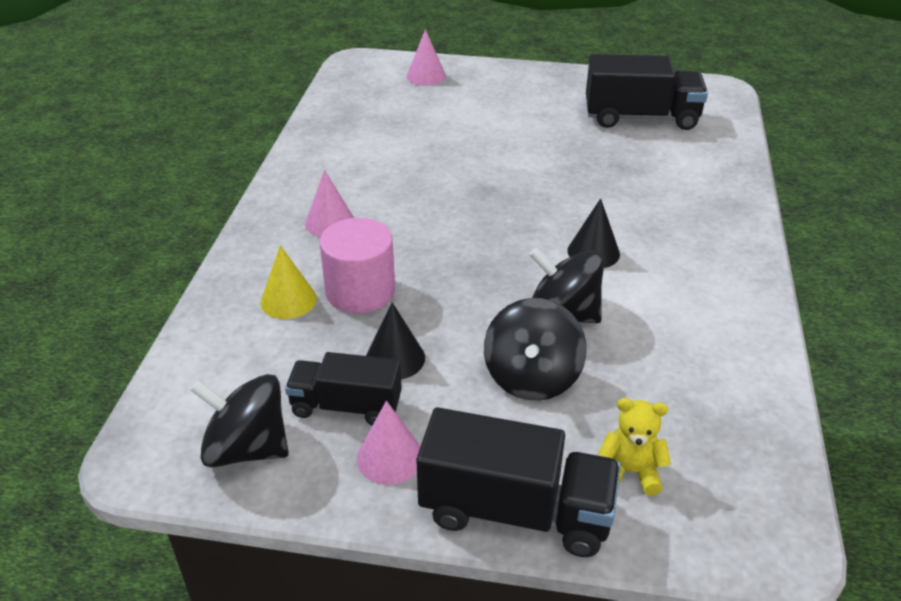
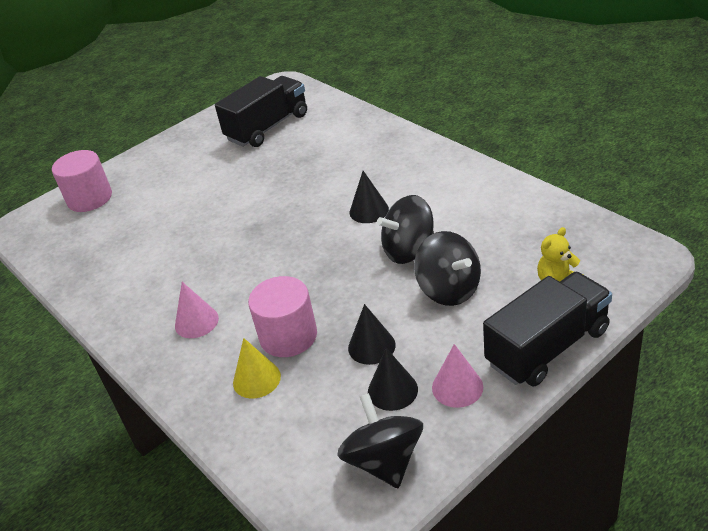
camera: 45 degrees left, 0 degrees up
(247, 448) = (384, 461): black spinning top -> black spinning top turned 105 degrees clockwise
(346, 406) = (392, 390): black truck -> black cone
(426, 76) = (90, 198): pink cone -> pink cylinder

